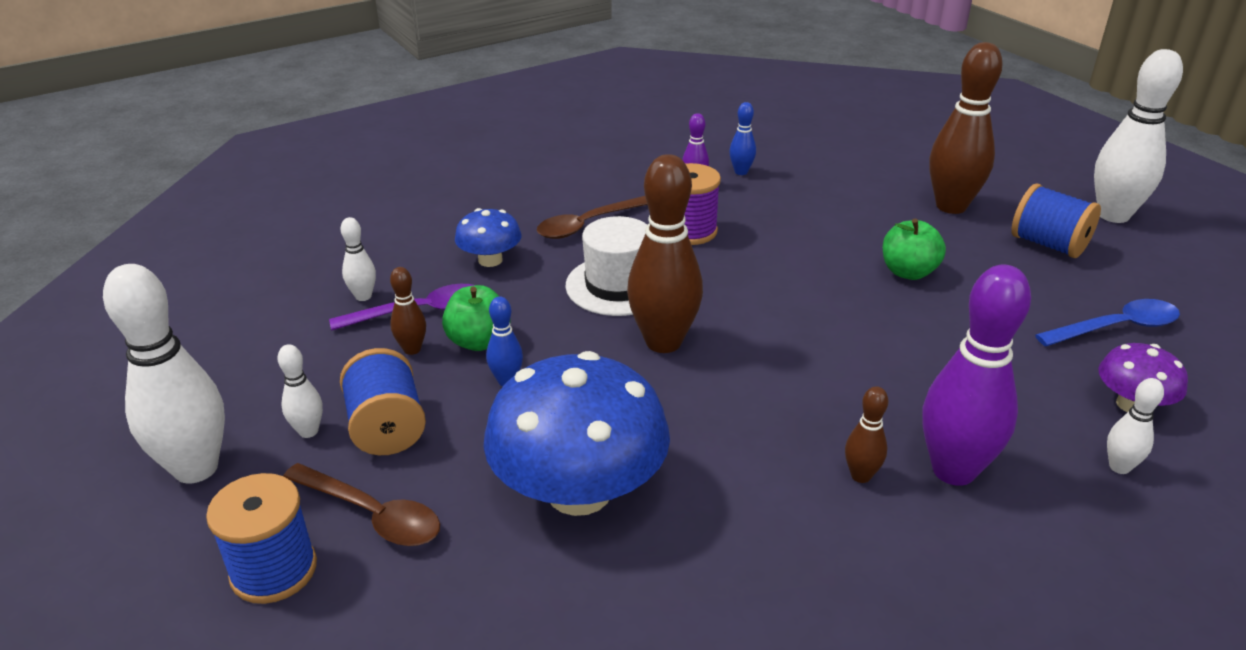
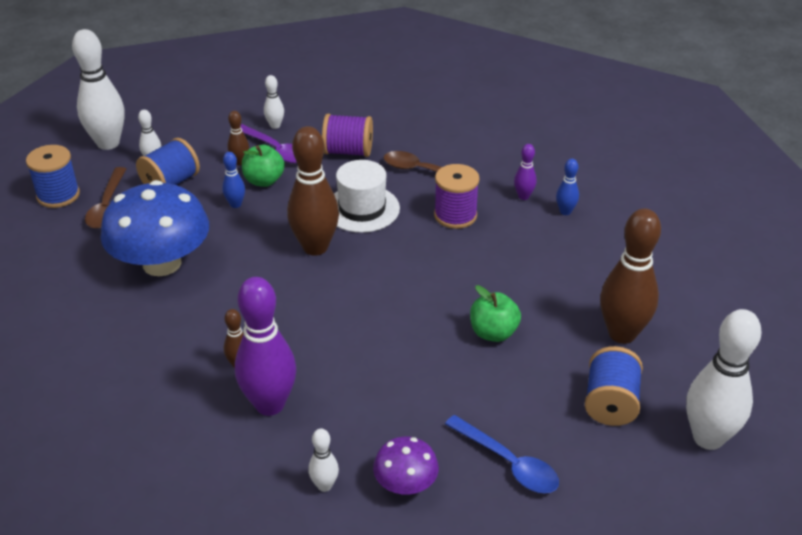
camera: 60 degrees right, 5 degrees up
(490, 260) = (348, 151): blue mushroom -> purple spool

